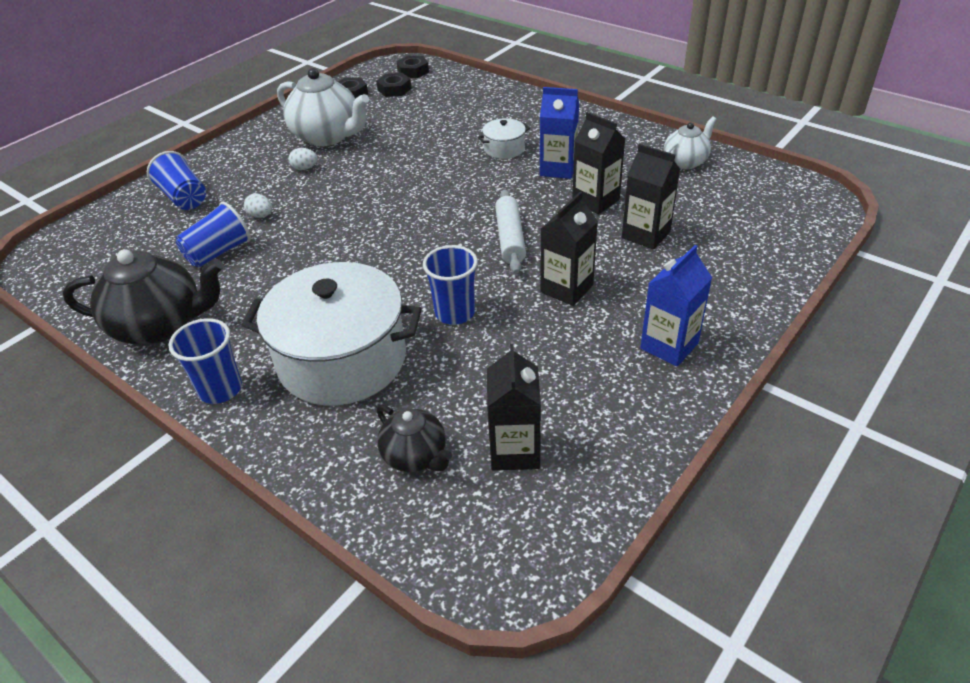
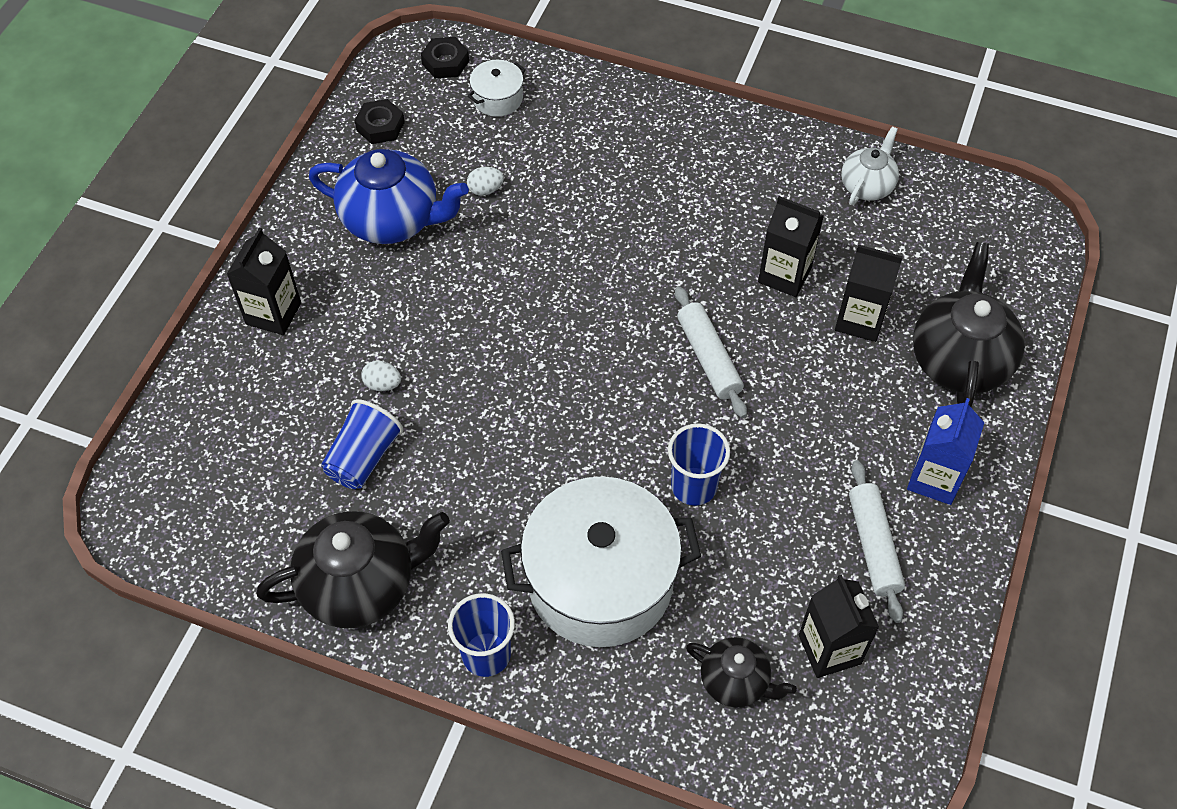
camera: 20 degrees left, 15 degrees up
(184, 198) = (259, 374): blue cup -> none
(305, 168) = (393, 287): white egg -> white egg (485, 190)
(328, 136) = (392, 220): white teapot -> blue teapot
(394, 89) = (437, 106): black nut -> none
(504, 149) = (638, 202): white pot -> white pot (497, 98)
(558, 169) = (720, 227): blue carton -> none
(566, 288) = (801, 422): black carton -> black carton (273, 313)
(591, 382) = (873, 545): none -> white rolling pin
(723, 272) = (959, 360): none -> black teapot

